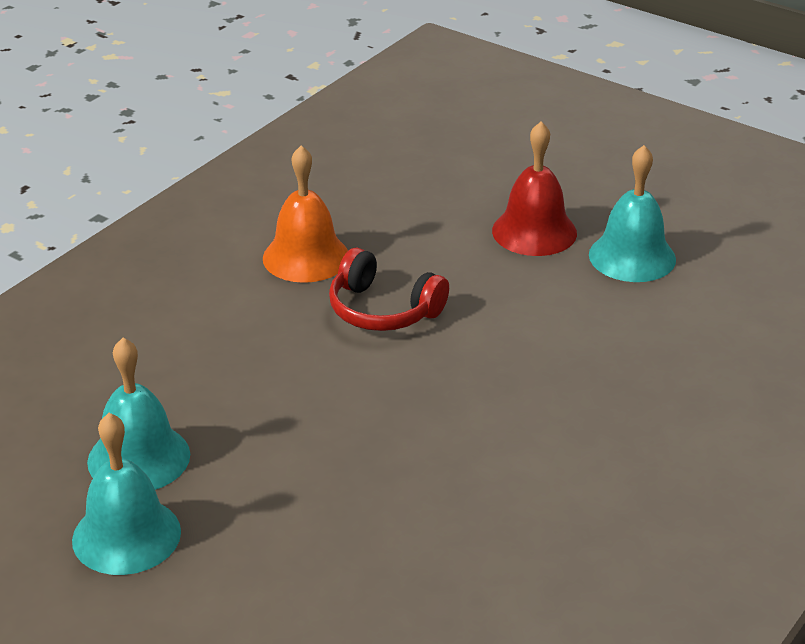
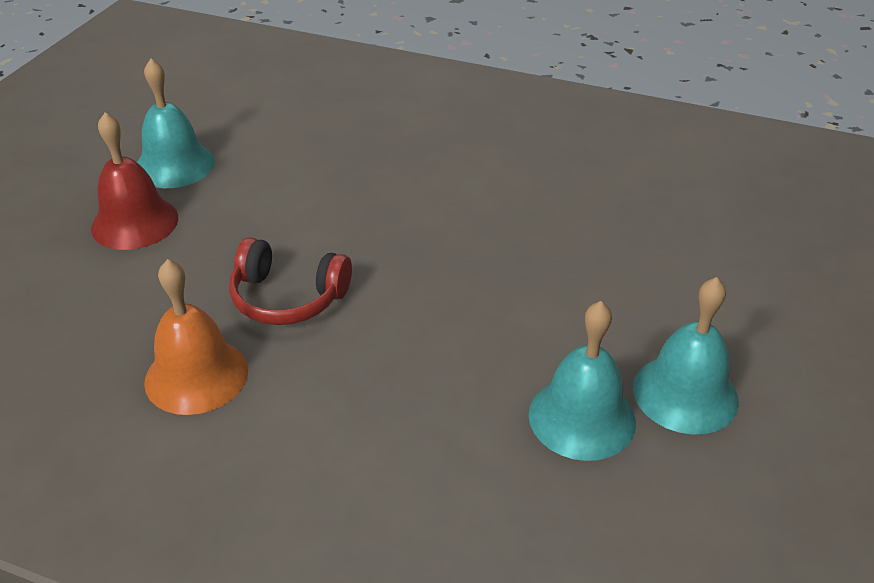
camera: 105 degrees left, 5 degrees up
(383, 310) = (287, 297): red headphones -> red headphones turned 90 degrees clockwise

